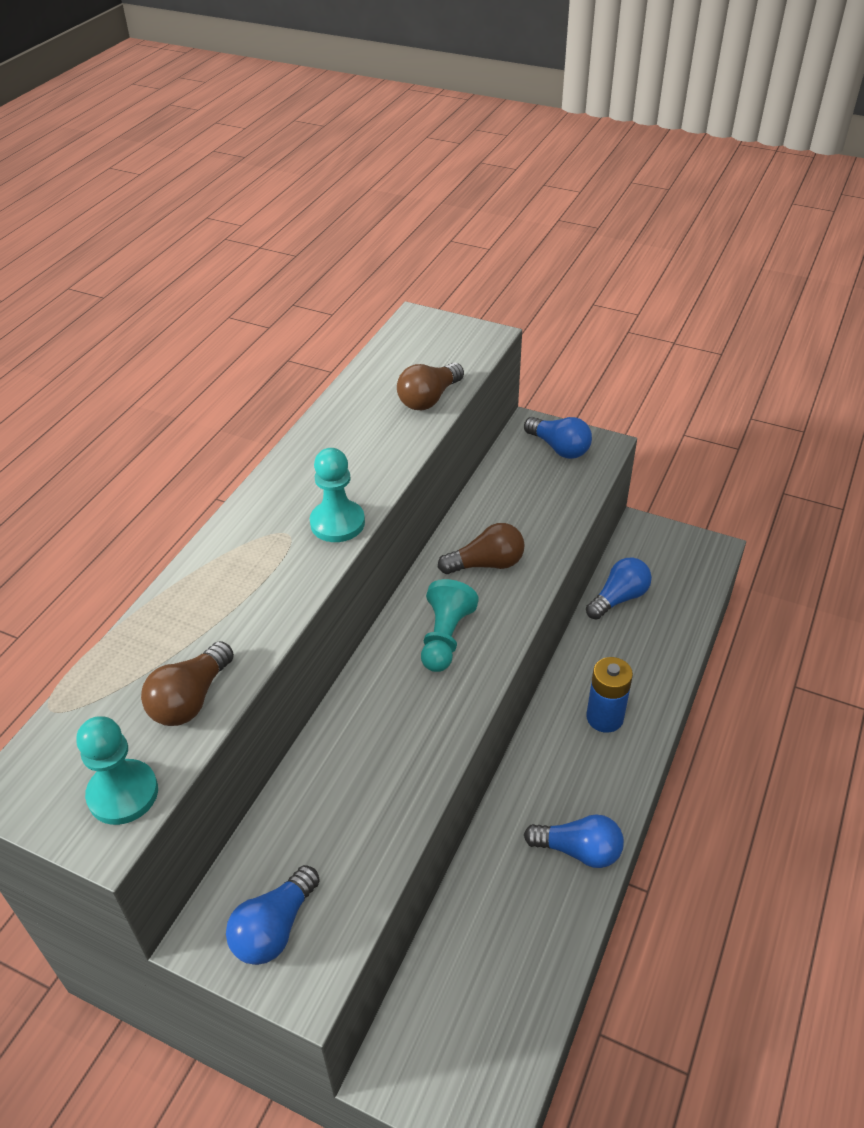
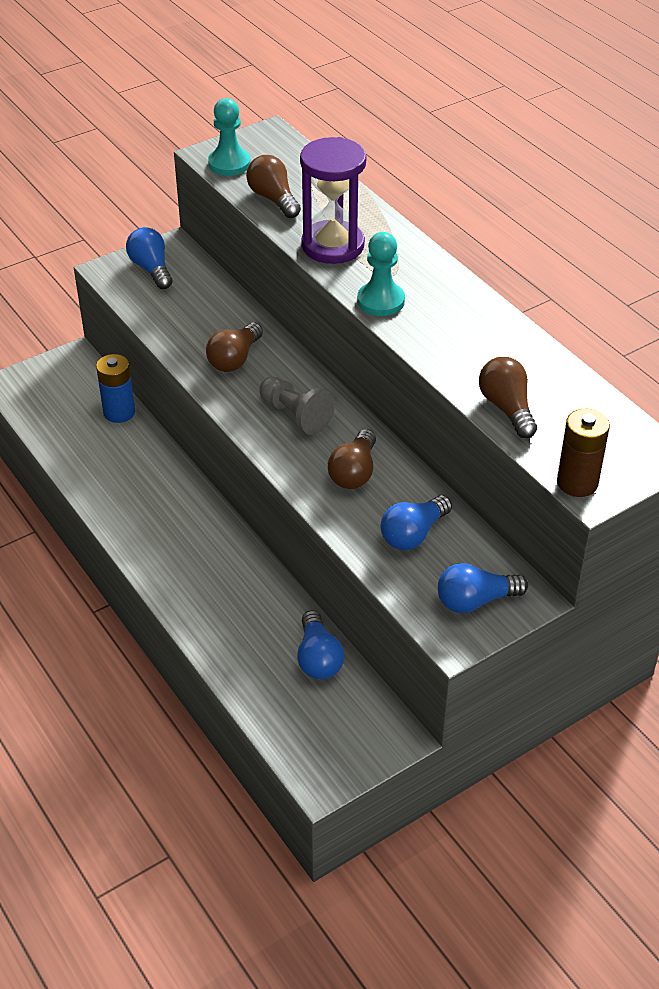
camera: 120 degrees right, 0 degrees up
(261, 599) = (333, 245): none -> purple hourglass
(396, 732) = (235, 359): none -> brown light bulb
(445, 638) = (295, 415): turquoise pawn -> grey pawn
(482, 344) = (577, 483): none -> brown battery
(578, 850) = (115, 497): blue light bulb -> blue light bulb (413, 534)
(604, 717) = (204, 572): blue battery -> blue battery (119, 412)

